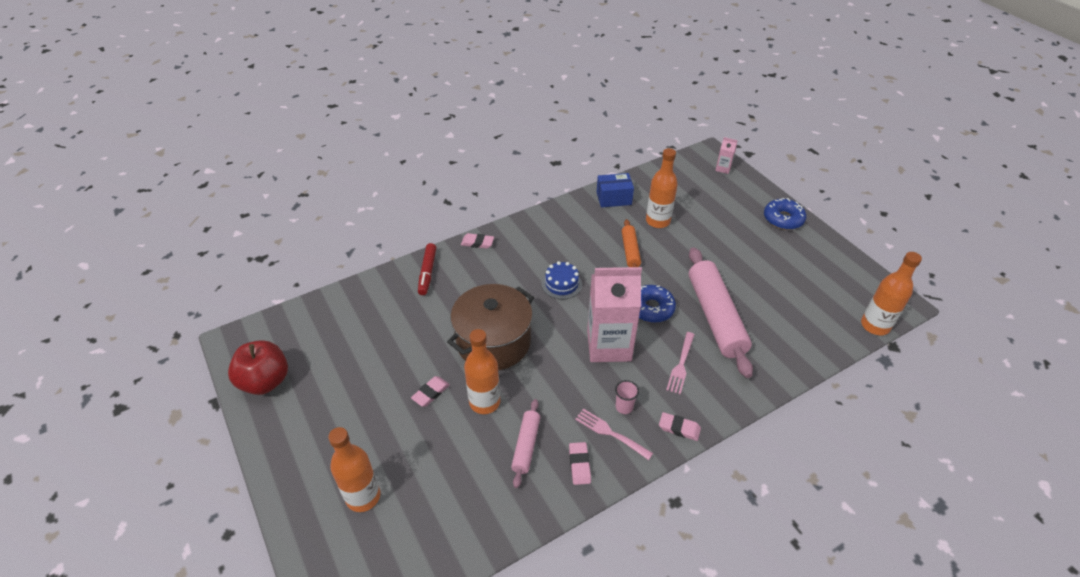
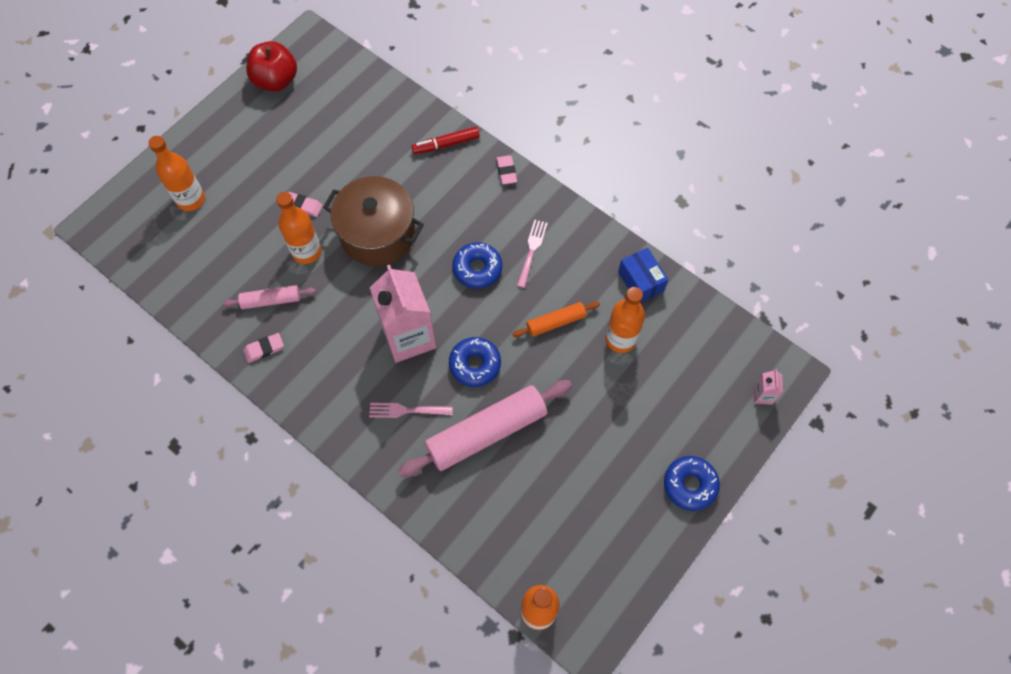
camera: 70 degrees right, 20 degrees up
(561, 284) = (477, 269): blue cake -> blue donut
(611, 433) = (305, 366): pink fork -> pink fork (532, 251)
(624, 407) = (338, 370): pink cup -> none
(679, 428) = (328, 424): pink eraser -> none

